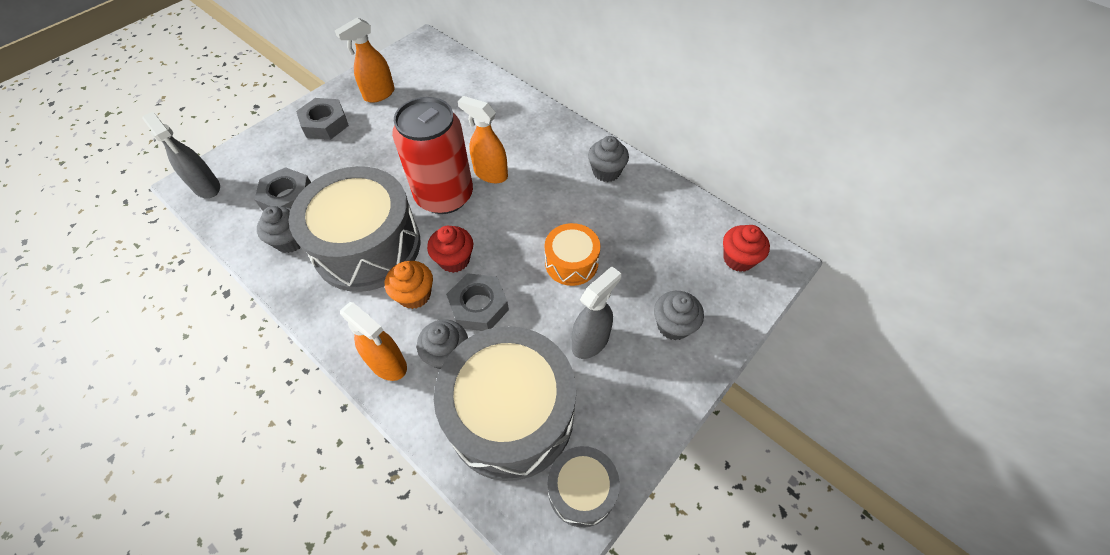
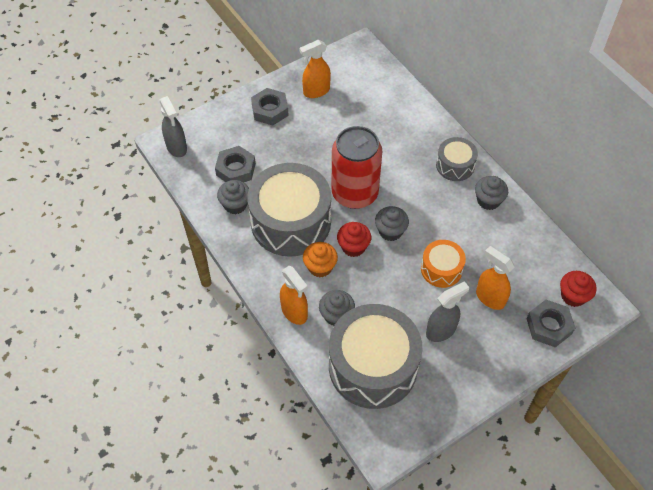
camera: 15 degrees right, 0 degrees up
(479, 306) = (365, 286): grey nut -> grey nut (549, 326)
(490, 174) = (394, 182): orange spray bottle -> orange spray bottle (490, 298)
(581, 490) = (410, 425): grey drum -> grey drum (455, 165)
(673, 325) = (506, 334): grey cupcake -> grey cupcake (390, 231)

